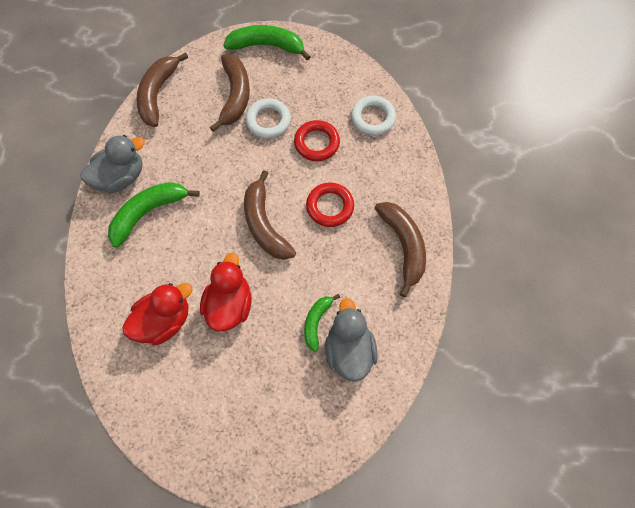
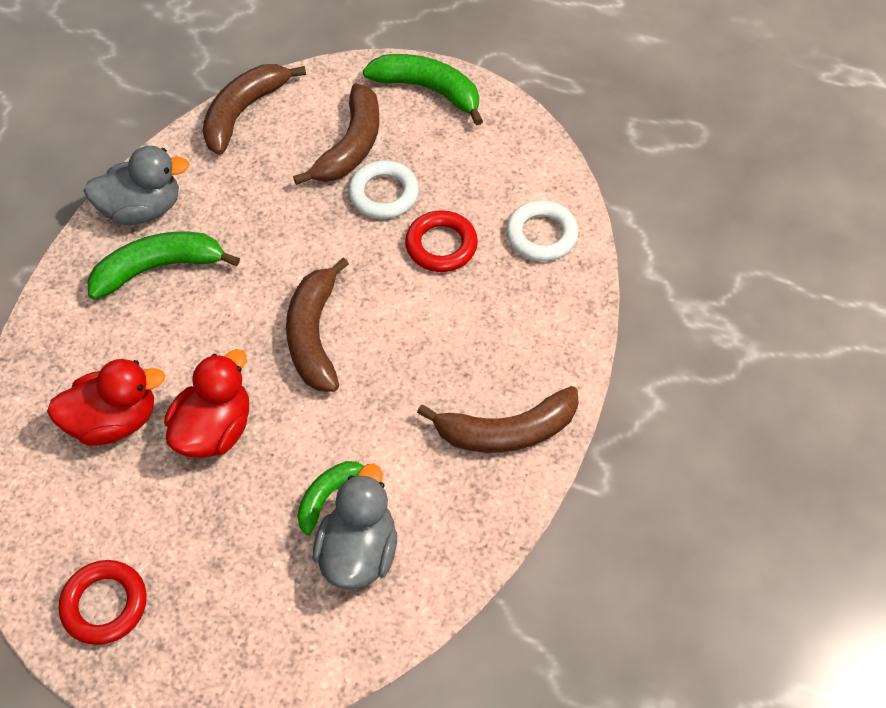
camera: 20 degrees right, 10 degrees down
(330, 206) = (420, 340): red ring -> red ring (105, 604)
(403, 246) = (507, 431): brown banana -> brown banana turned 75 degrees clockwise

